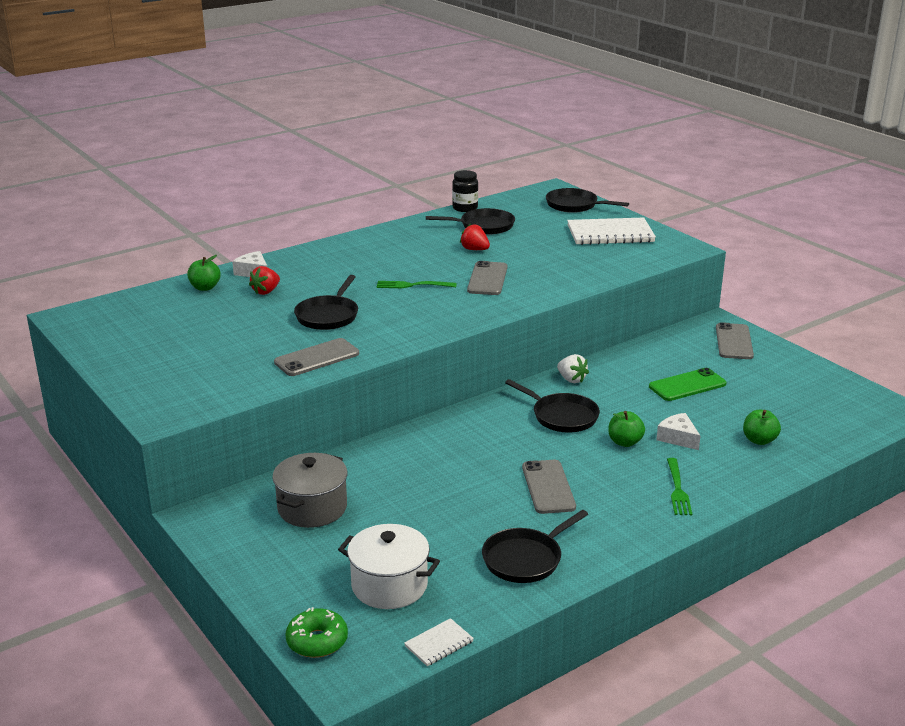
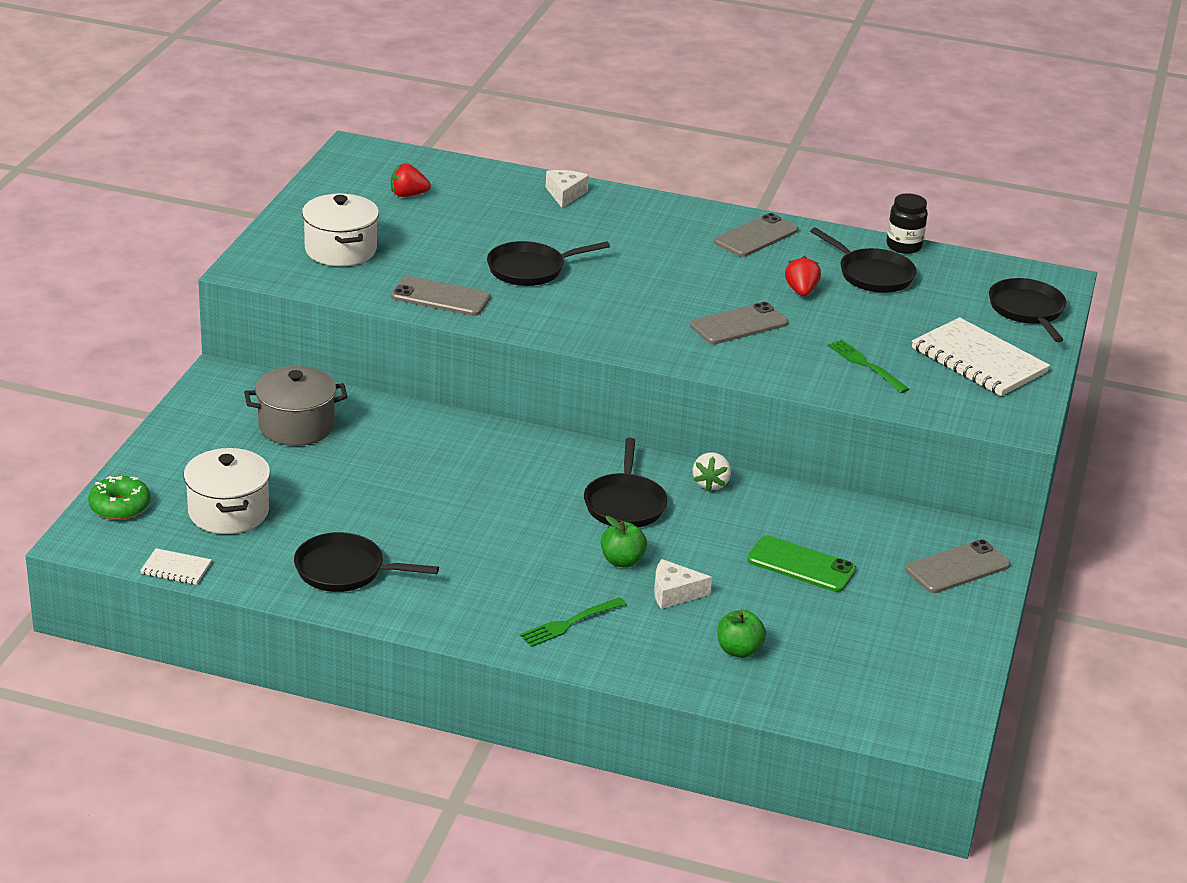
camera: 50 degrees right, 5 degrees up
(195, 371) = (340, 250): none -> white pot
(205, 287) = (499, 185): green apple -> none
(266, 291) = (534, 218): red strawberry -> red strawberry (408, 195)
(413, 285) = (661, 288): green fork -> green fork (866, 365)
(548, 487) = (479, 541): grey phone -> grey phone (756, 236)
(678, 438) = (674, 593): white cheese -> white cheese turned 105 degrees counterclockwise

